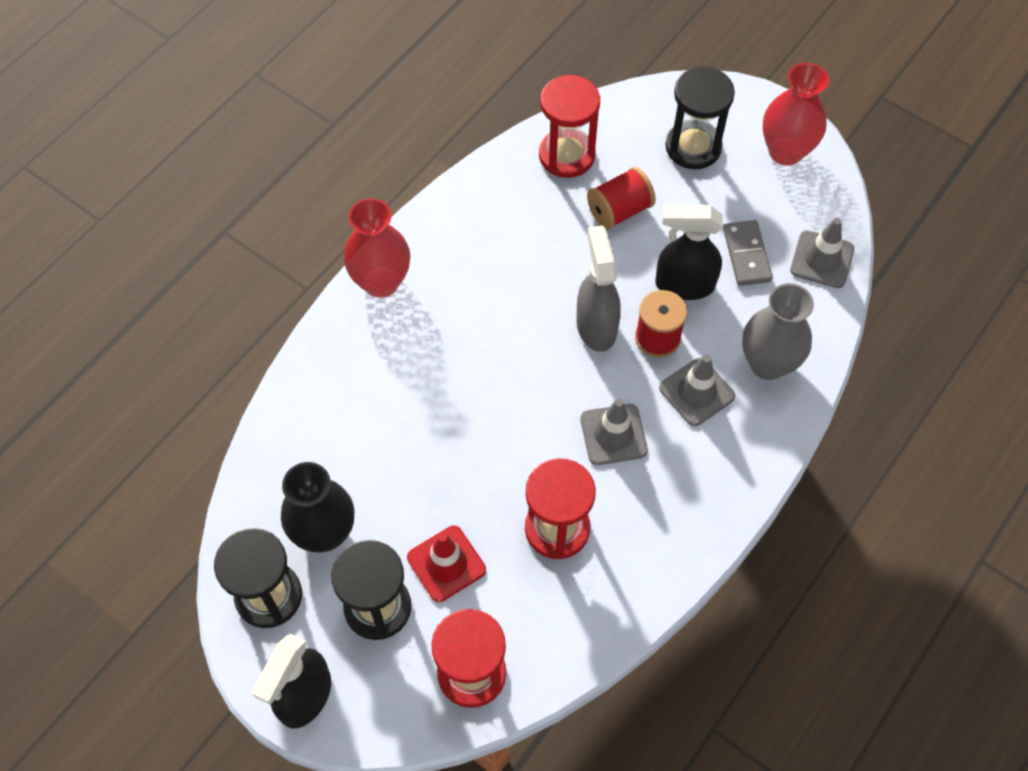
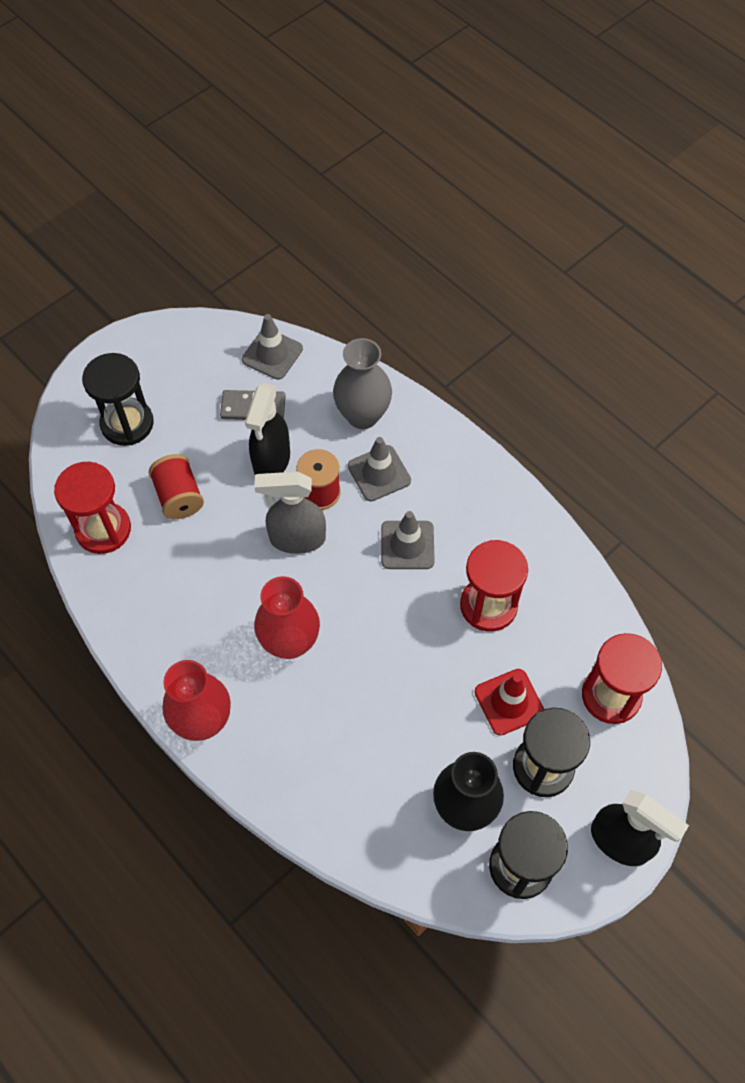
camera: 80 degrees left, 0 degrees up
(785, 151) = (154, 354): red vase -> red vase (290, 642)

